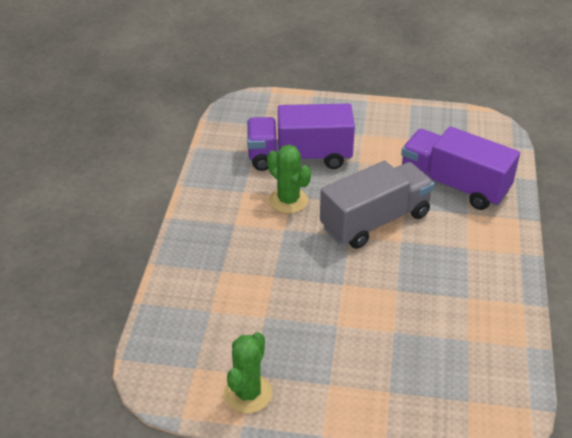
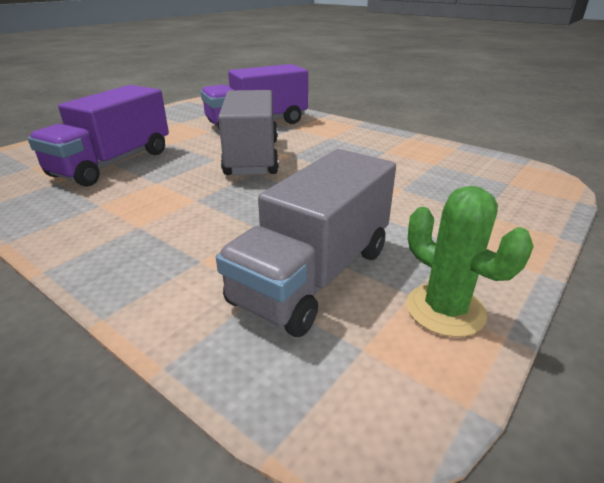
camera: 60 degrees left, 10 degrees down
(241, 325) = (313, 275): none -> grey truck
(288, 200) = (159, 185): green cactus -> none

